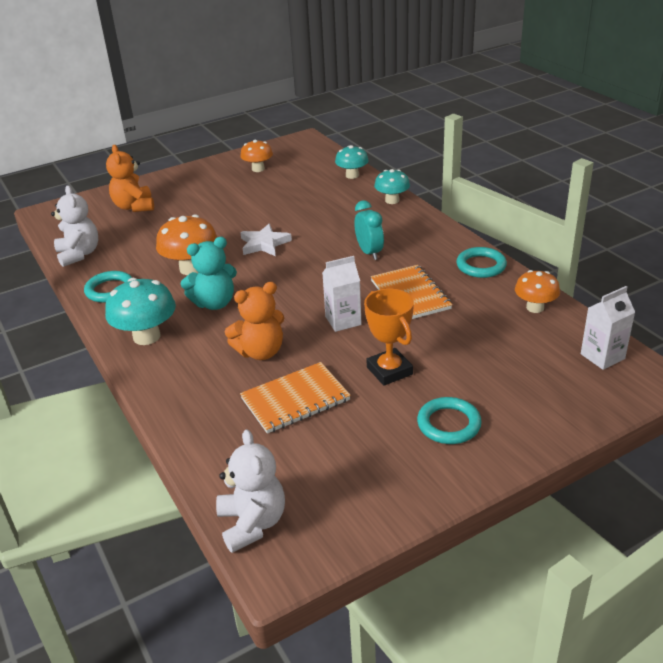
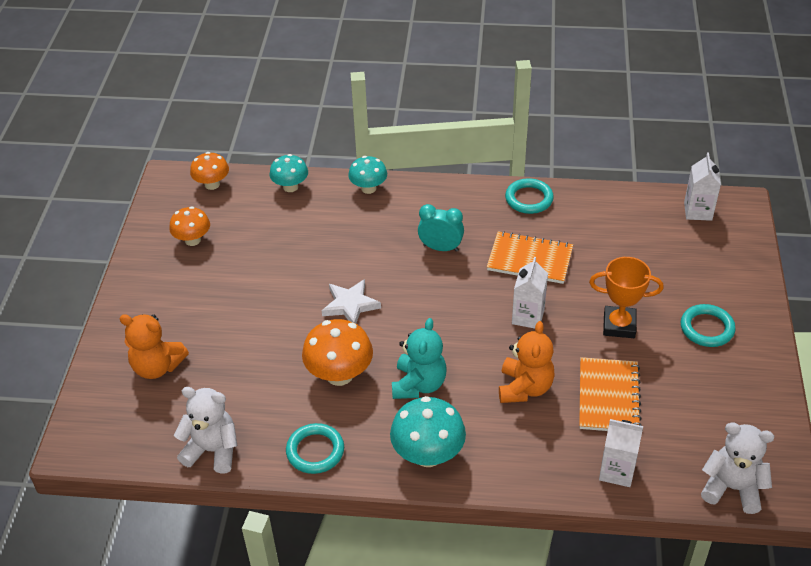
camera: 55 degrees left, 10 degrees up
(211, 439) = (617, 471): none -> white carton
(535, 307) = (612, 206): orange mushroom -> orange mushroom (212, 184)

